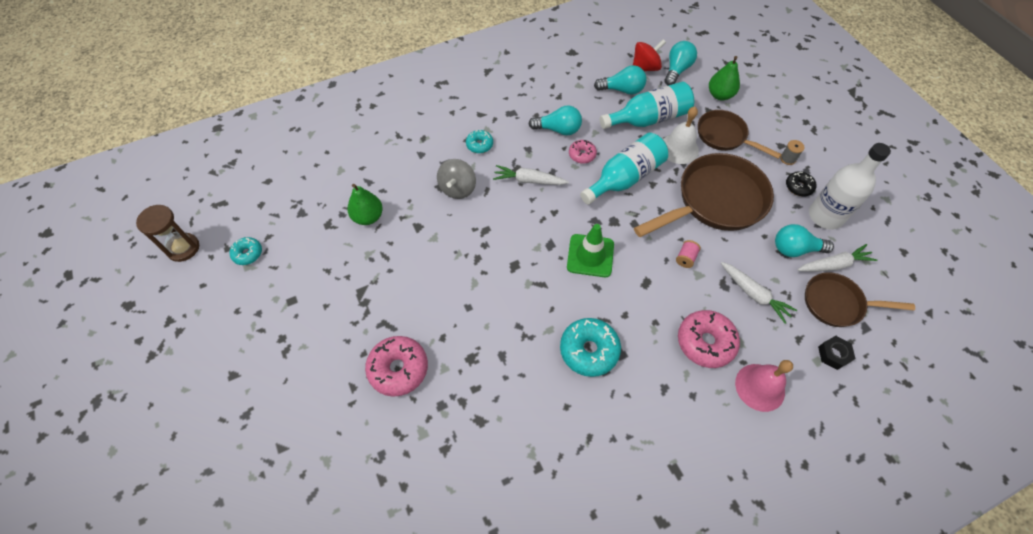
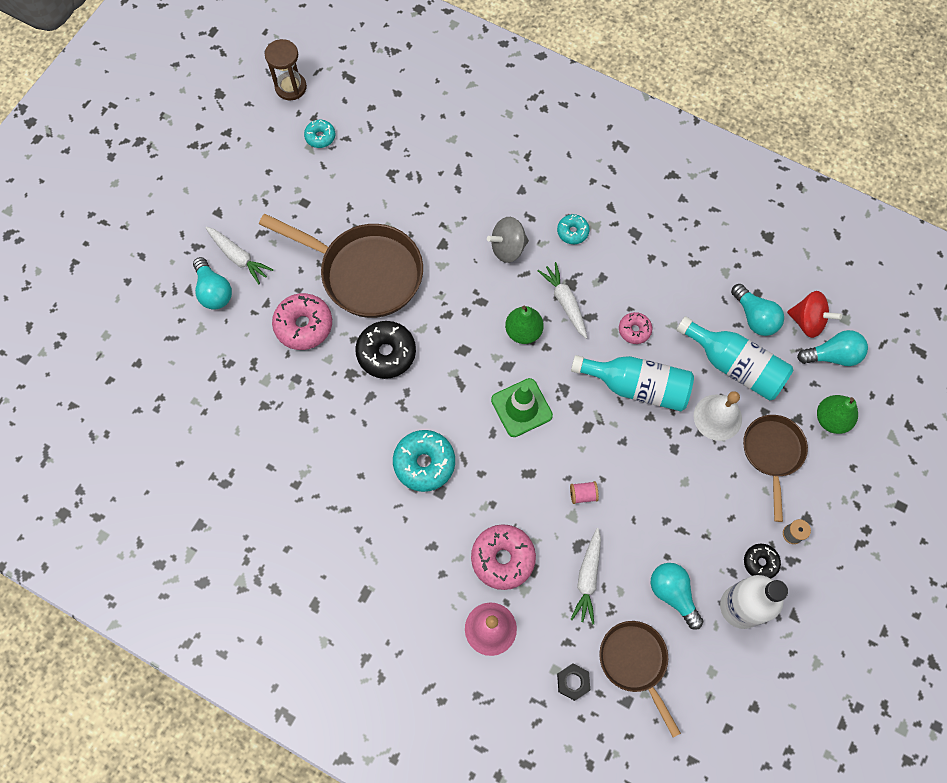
camera: 55 degrees right, 10 degrees up
(368, 217) = (422, 198): green pear -> green pear (523, 331)
(474, 320) = (386, 353): none -> black donut
(558, 129) = (649, 289): turquoise light bulb -> turquoise light bulb (214, 291)
(715, 201) = (674, 487): brown pan -> brown pan (365, 273)
(834, 265) = (681, 640): white carrot -> white carrot (238, 257)

